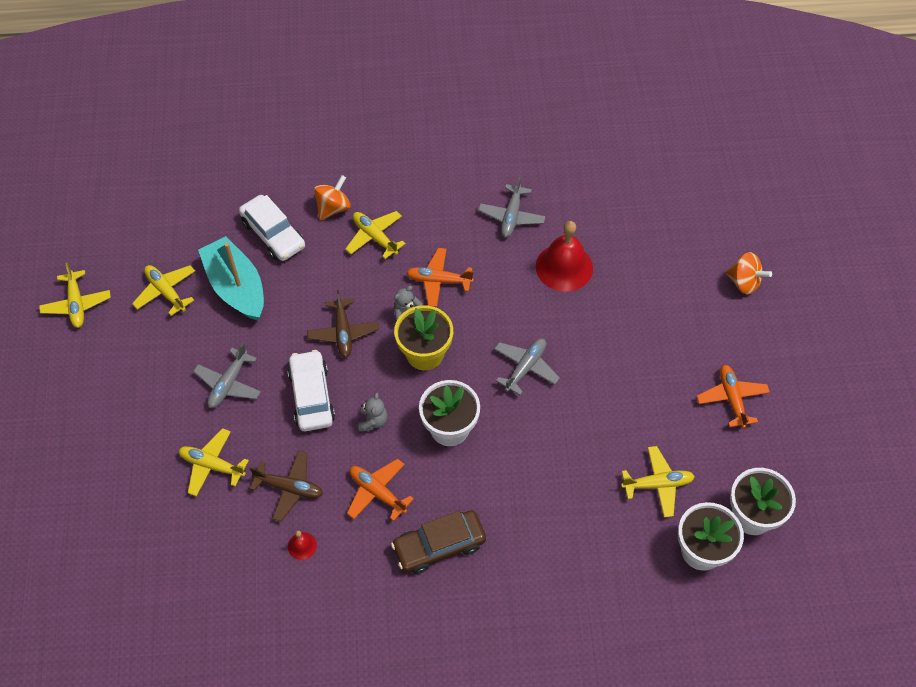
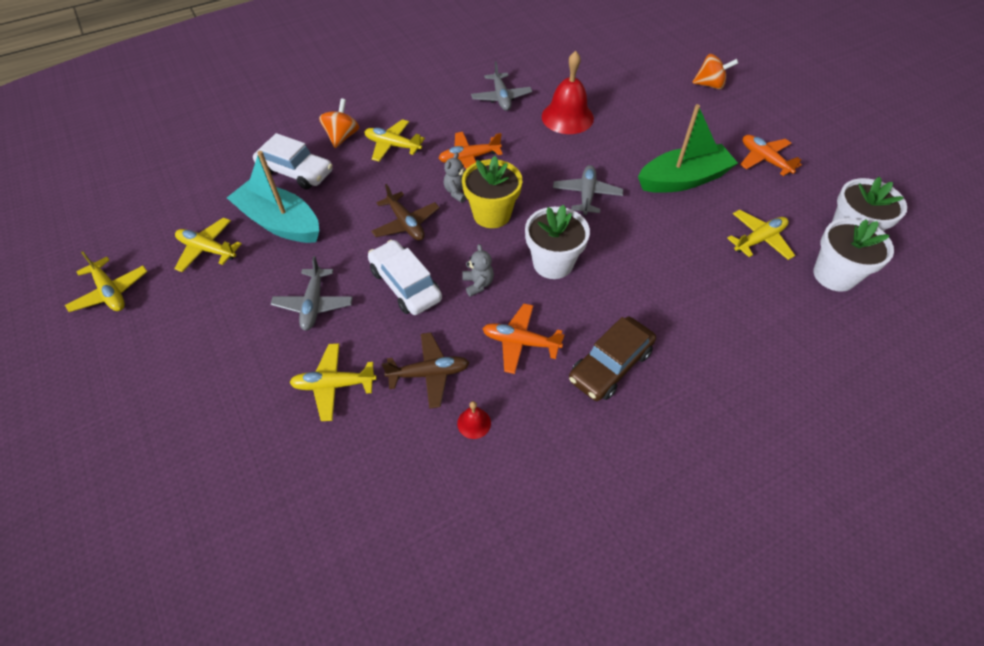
camera: 25 degrees left, 5 degrees down
(631, 388) = (683, 179): none -> green boat

